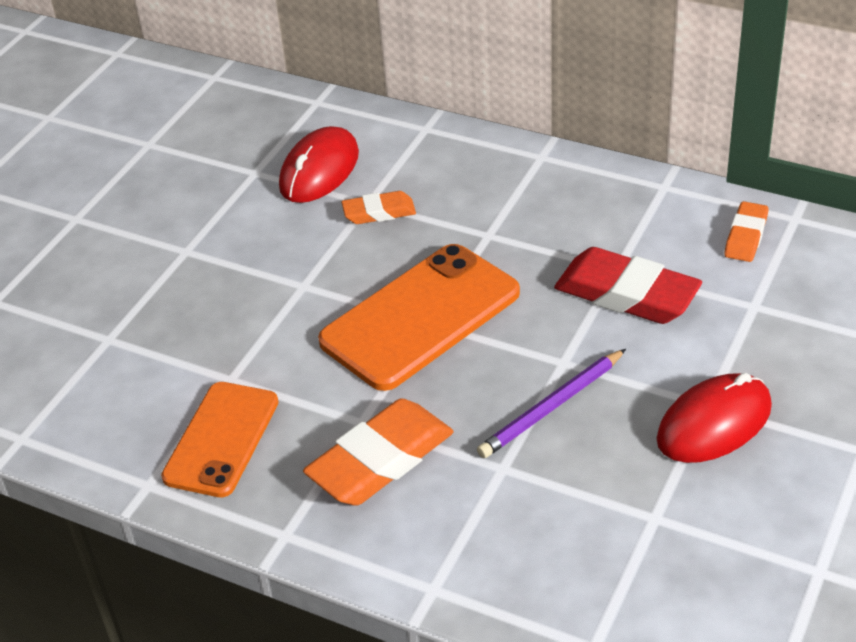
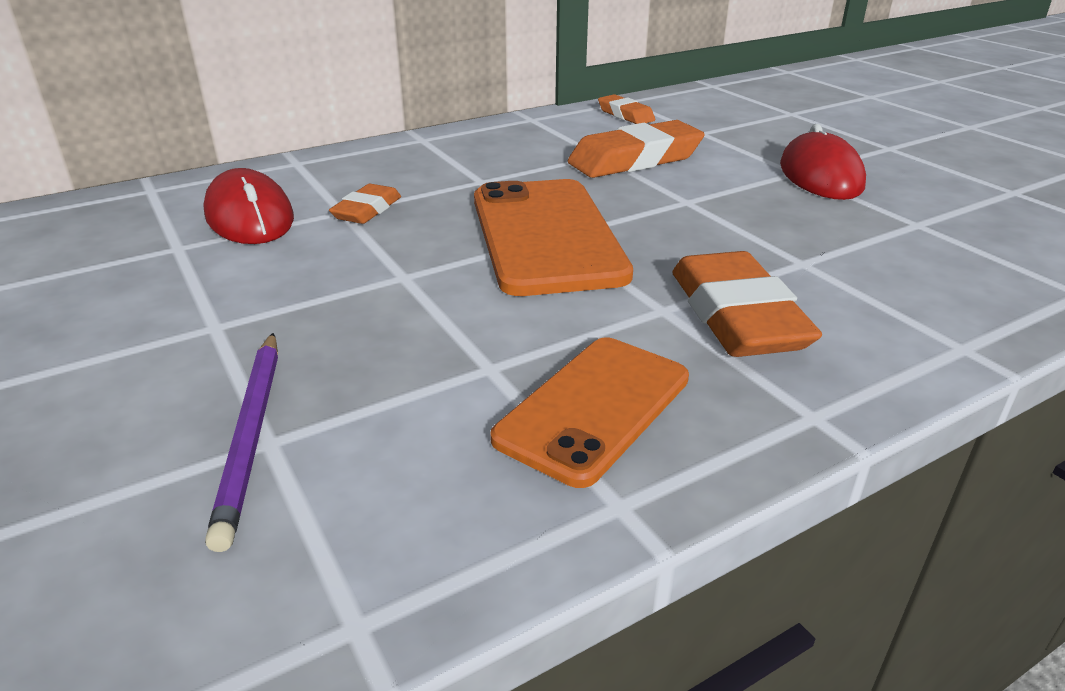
camera: 60 degrees left, 10 degrees down
(221, 439) = (594, 408): orange phone -> orange phone turned 75 degrees clockwise
(552, 407) = (741, 220): purple pencil -> purple pencil (252, 434)
(627, 294) = (635, 159): red eraser -> orange eraser

